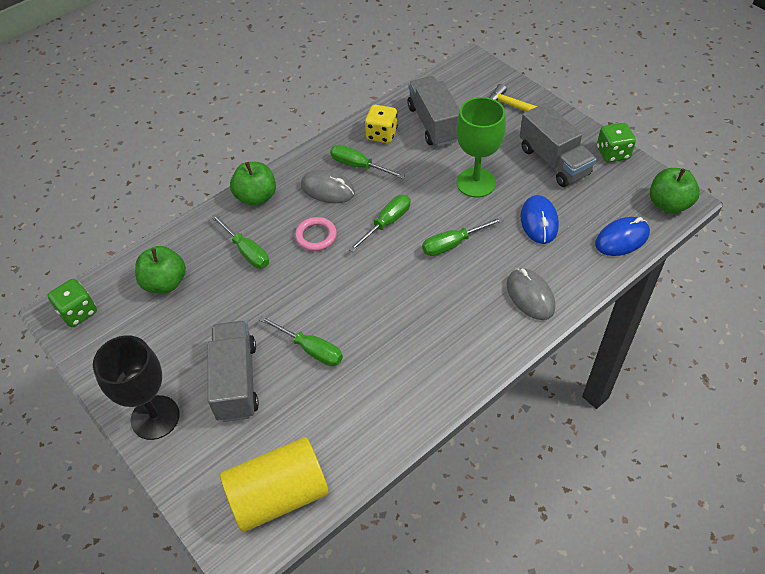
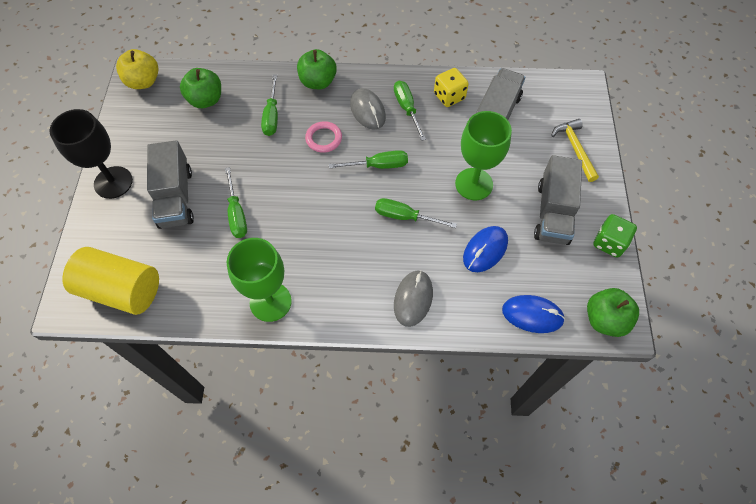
camera: 40 degrees right, 10 degrees up
(78, 312) = (143, 82): green dice -> yellow apple
(236, 381) = (176, 198): grey truck -> grey truck turned 135 degrees clockwise
(424, 390) = (270, 302): none -> green goblet

